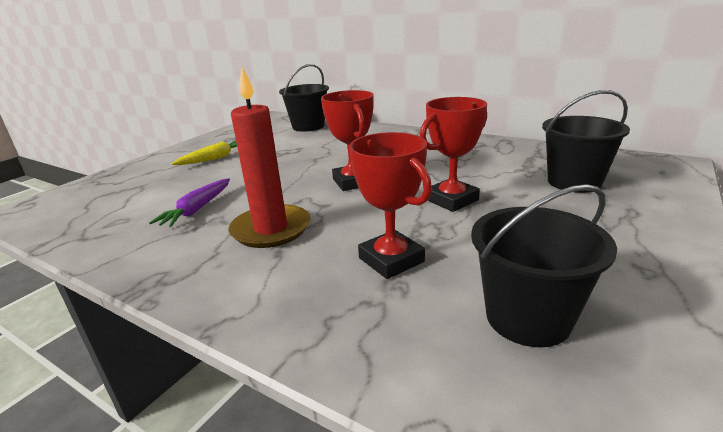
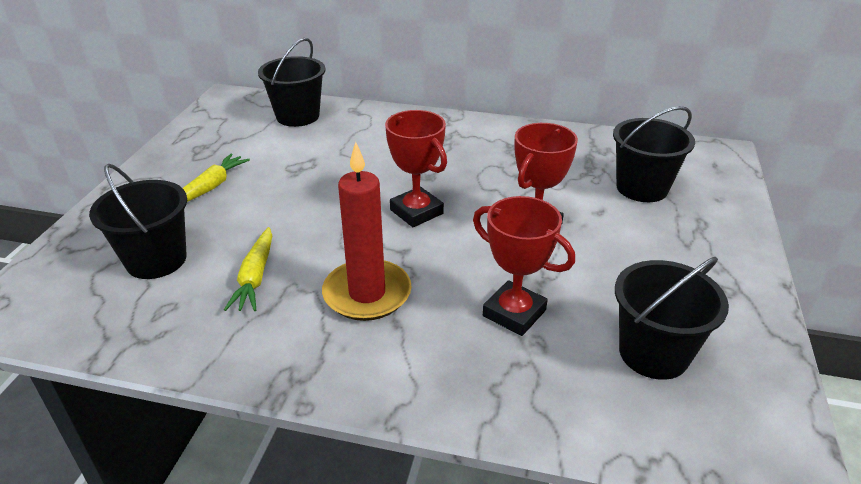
camera: 20 degrees left, 10 degrees up
(142, 193) = (156, 260): none -> black bucket
(197, 209) = (255, 277): purple carrot -> yellow carrot

